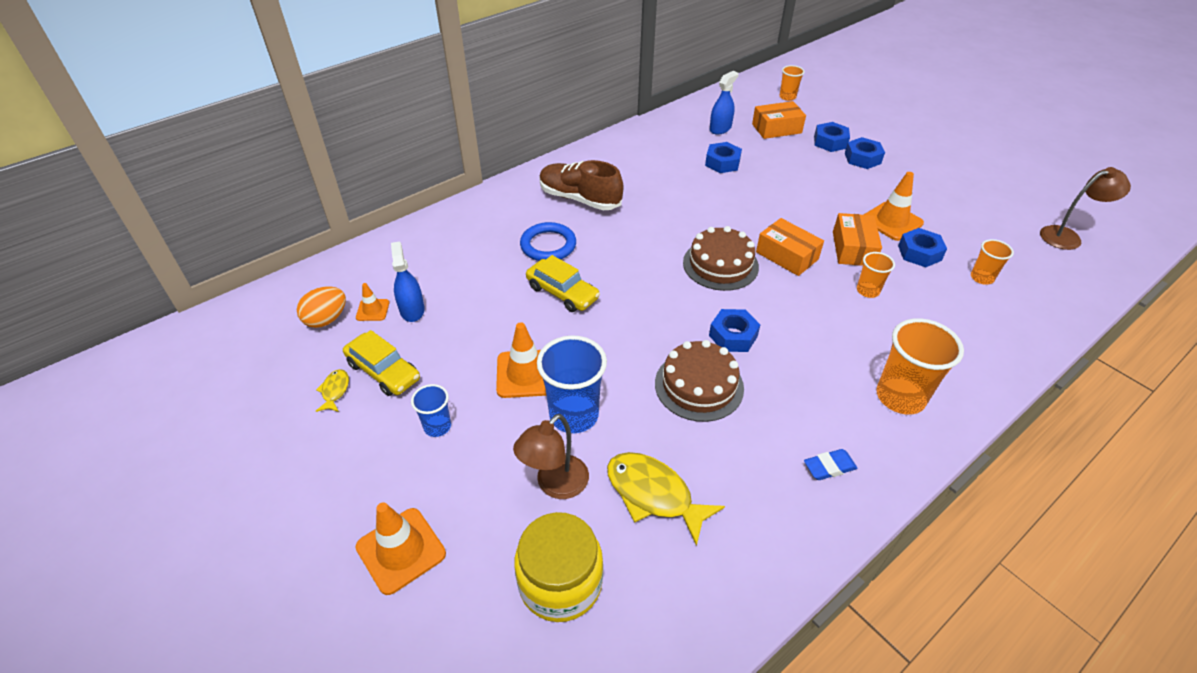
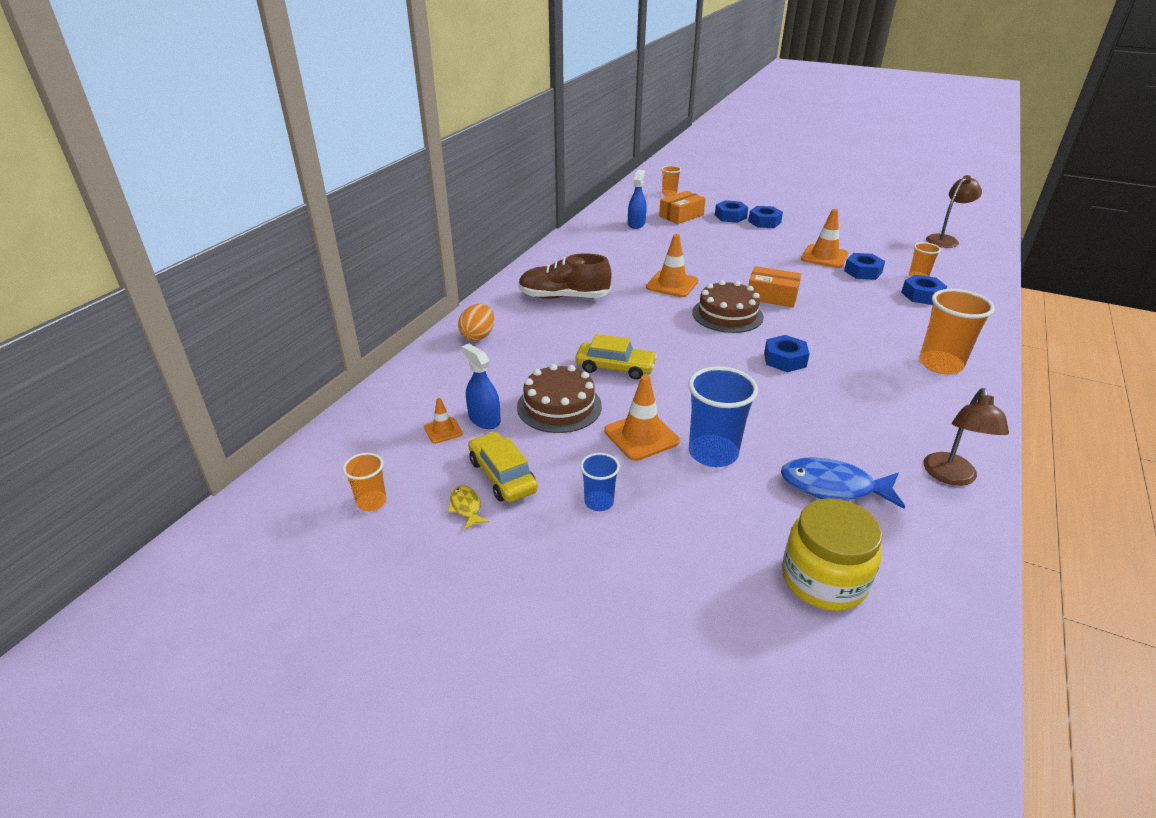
camera: 25 degrees left, 10 degrees down
(326, 319) = (400, 452): orange egg -> orange egg (478, 336)
(383, 371) = (502, 476): yellow car -> yellow car turned 135 degrees counterclockwise
(401, 550) = (660, 612): orange traffic cone -> orange traffic cone (672, 284)
(548, 245) = (568, 337): blue ring -> none
(555, 485) = (748, 509): brown lamp -> brown lamp (951, 477)
(654, 494) = (833, 487): yellow fish -> blue fish
(699, 385) = (792, 401): brown cake -> brown cake (559, 406)
(722, 163) = (661, 246): blue nut -> blue nut (922, 295)
(829, 467) = (939, 424): blue eraser -> none
(853, 248) = (815, 280): orange box -> none
(867, 291) = (851, 304): orange cup -> orange cup (371, 502)

